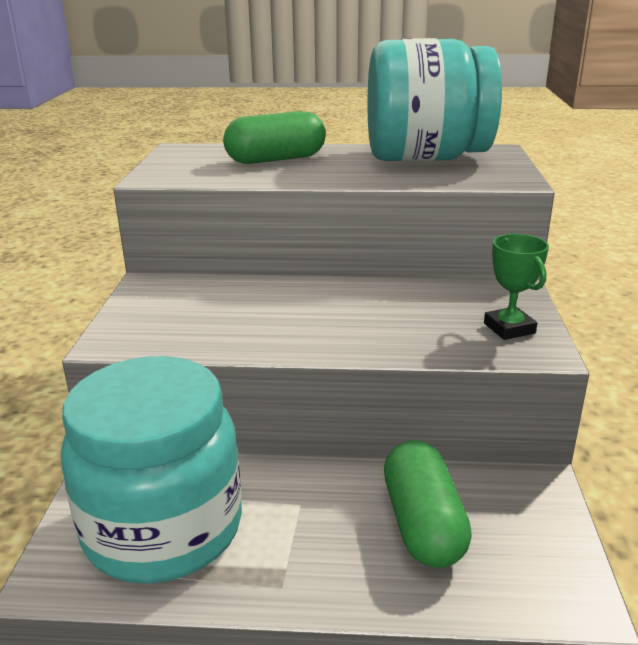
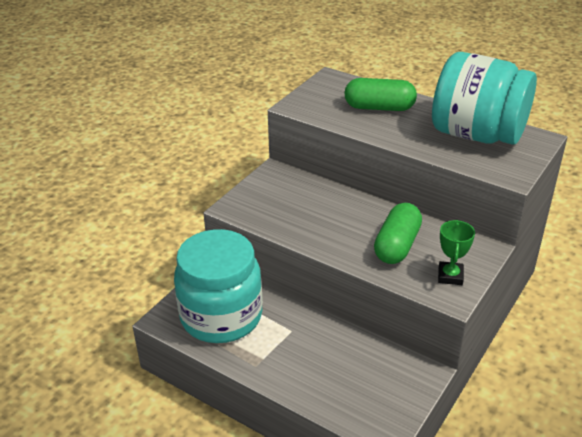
camera: 30 degrees right, 10 degrees up
(423, 524) = (343, 366): green capsule -> green capsule (397, 245)

